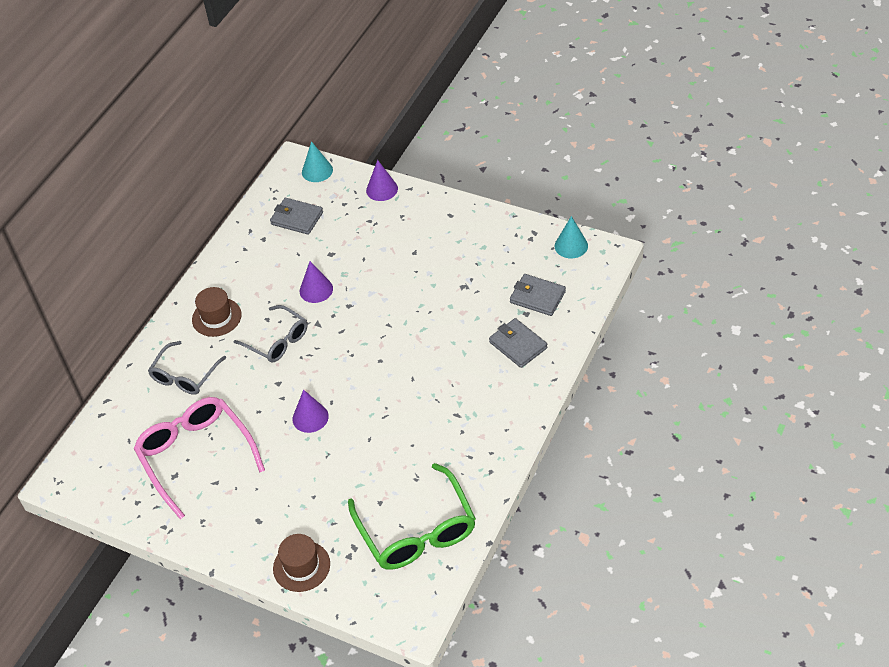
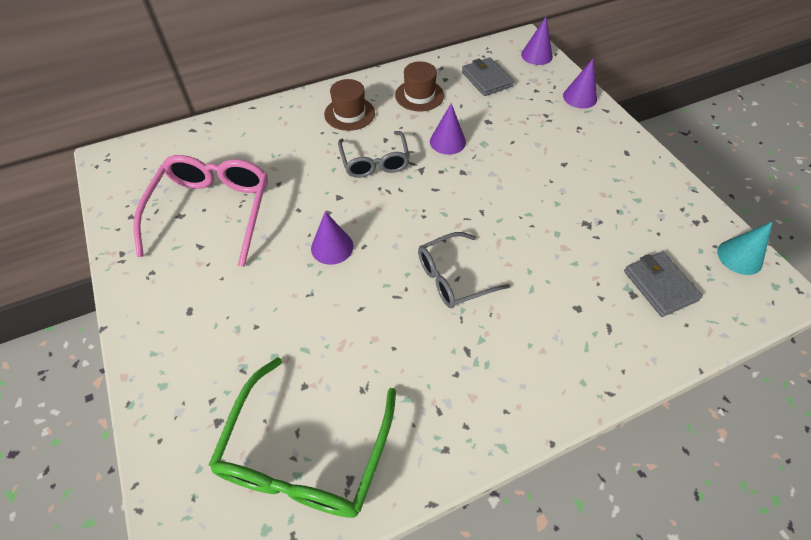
camera: 35 degrees right, 5 degrees up
(185, 376) = (278, 142): grey glasses -> grey glasses (453, 277)
(301, 566) = (169, 393): brown hat -> brown hat (419, 95)
(317, 171) = (536, 55): turquoise cone -> purple cone
(518, 345) = (597, 322): grey wallet -> none

